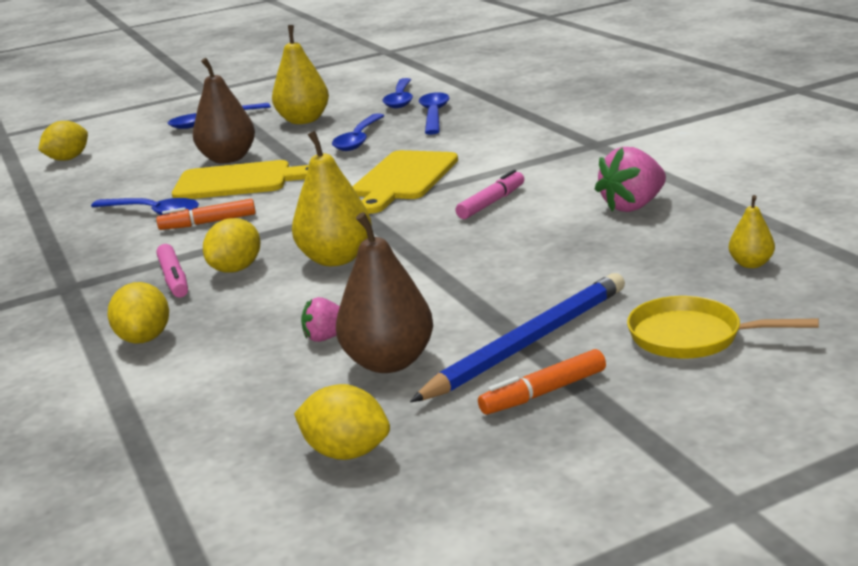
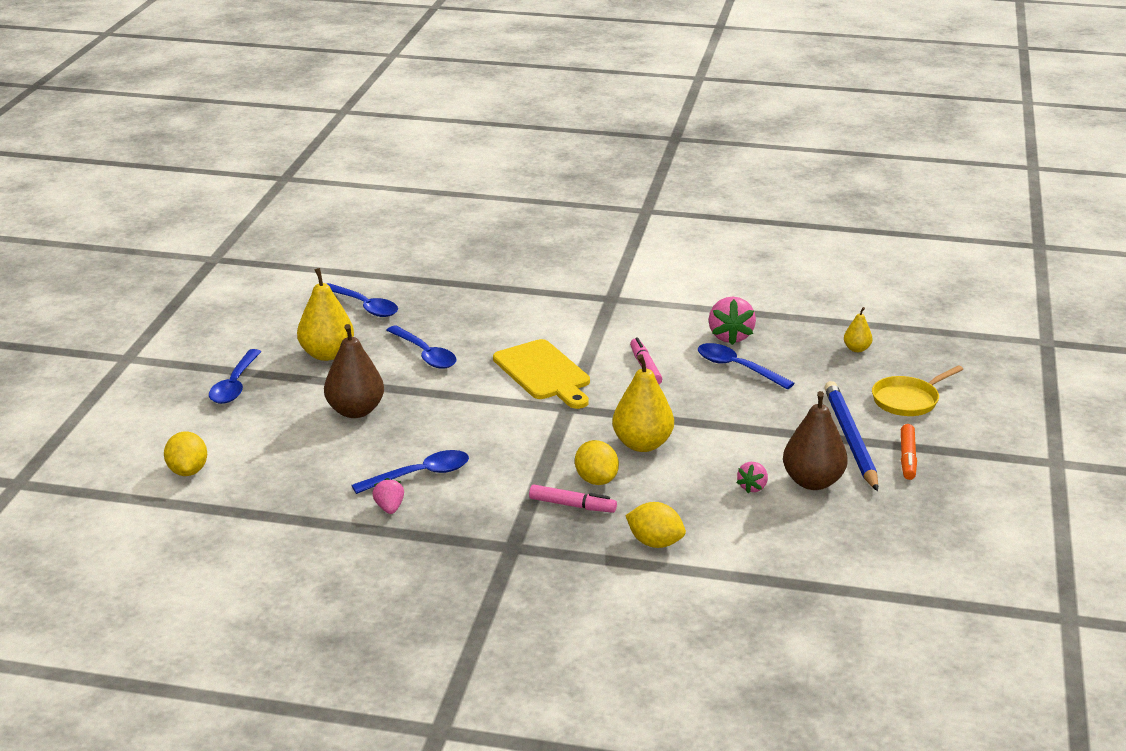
camera: 55 degrees left, 5 degrees up
(85, 225) = (389, 508): none -> pink strawberry
(208, 223) = (487, 462): orange marker -> none
(239, 181) = (420, 424): yellow cutting board -> none
(347, 452) = (892, 528): yellow lemon -> none
(434, 115) = (432, 312): blue spoon -> blue spoon (737, 368)

